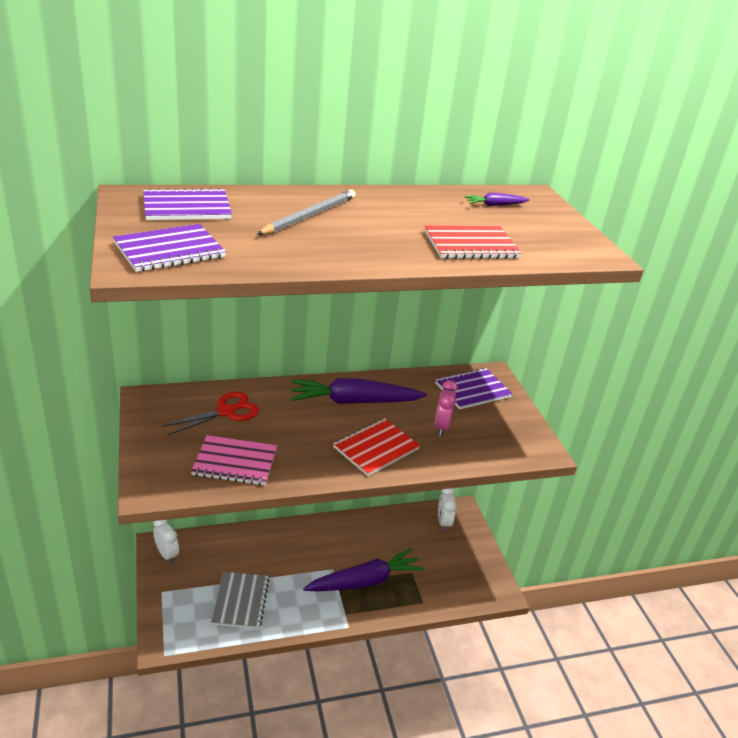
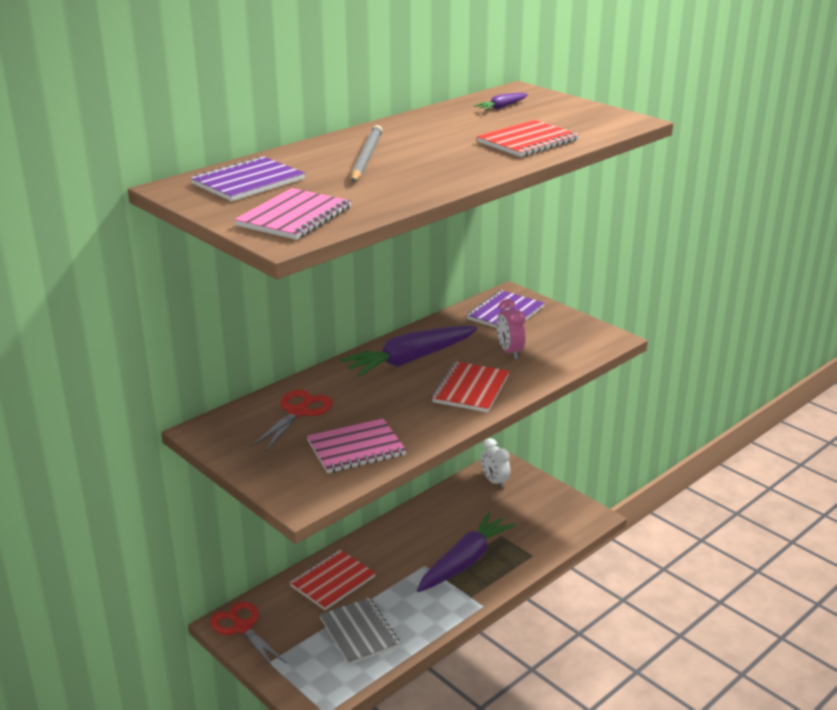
camera: 25 degrees left, 5 degrees down
(167, 554) = (242, 627): white clock -> red scissors
(169, 250) = (294, 217): purple notebook -> pink notebook
(256, 548) = (332, 581): none -> red notebook

